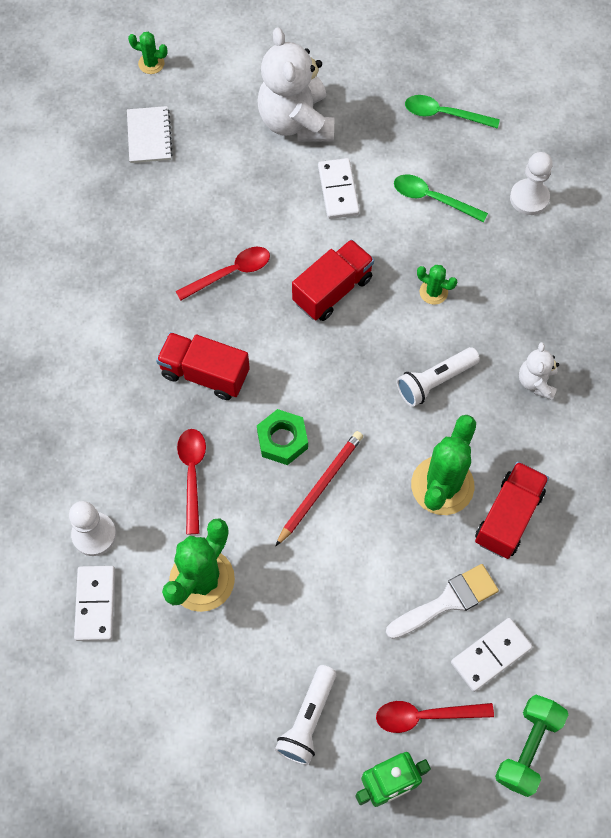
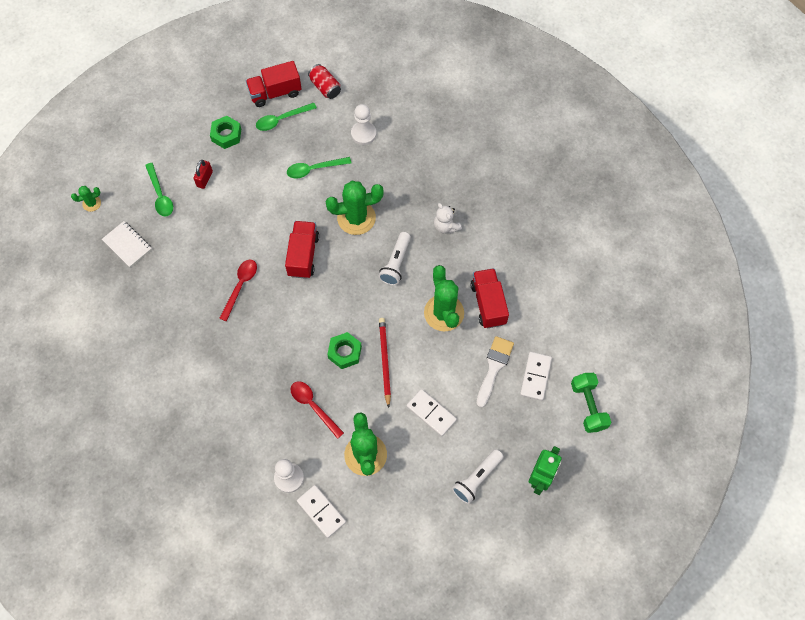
camera: 40 degrees left, 0 degrees up
(205, 374) = (274, 349): red truck -> red truck (275, 93)
(232, 106) = (160, 195): none -> green spoon
(296, 122) = (204, 179): white teddy bear -> red padlock
(308, 719) = (477, 478): white flashlight -> white flashlight turned 60 degrees clockwise
(338, 190) = (260, 200): white domino -> white domino (431, 413)
(364, 88) = (226, 135): none -> green nut
(425, 715) = (530, 430): red spoon -> none
(433, 292) = (356, 218): green cactus -> green cactus, size x2.06
(529, 111) = (325, 87): none -> red can

